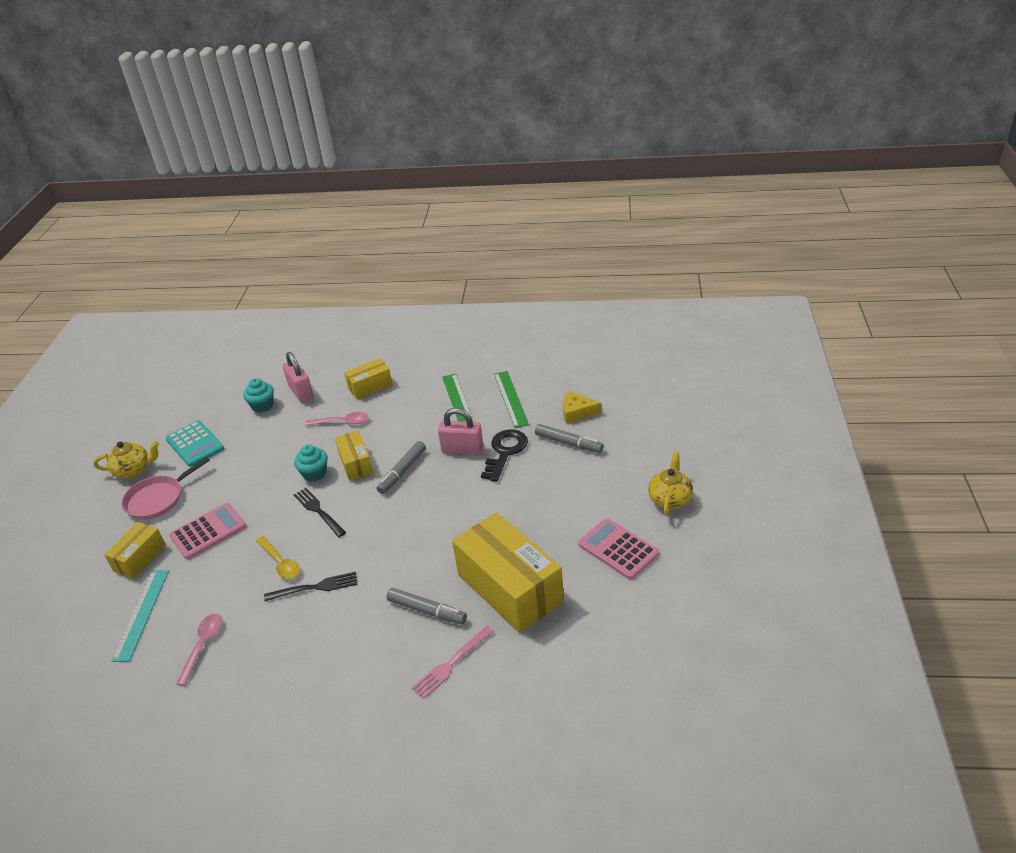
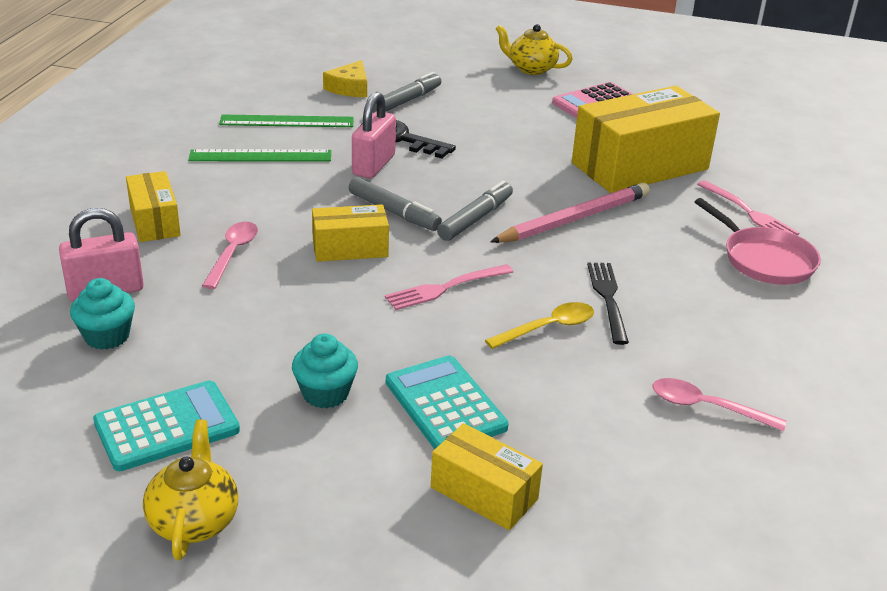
camera: 85 degrees left, 5 degrees down
(141, 614) = (629, 482): turquoise ruler -> none
(158, 499) = (318, 475): pink pan -> pink pan (764, 260)
(208, 531) = (445, 405): pink calculator -> turquoise calculator
(314, 473) = (352, 287): turquoise cupcake -> turquoise cupcake (325, 393)
(318, 511) = (445, 288): black fork -> pink fork
(415, 558) = (574, 219): none -> pink pencil
(426, 610) = (666, 219): grey marker -> grey marker (475, 219)

